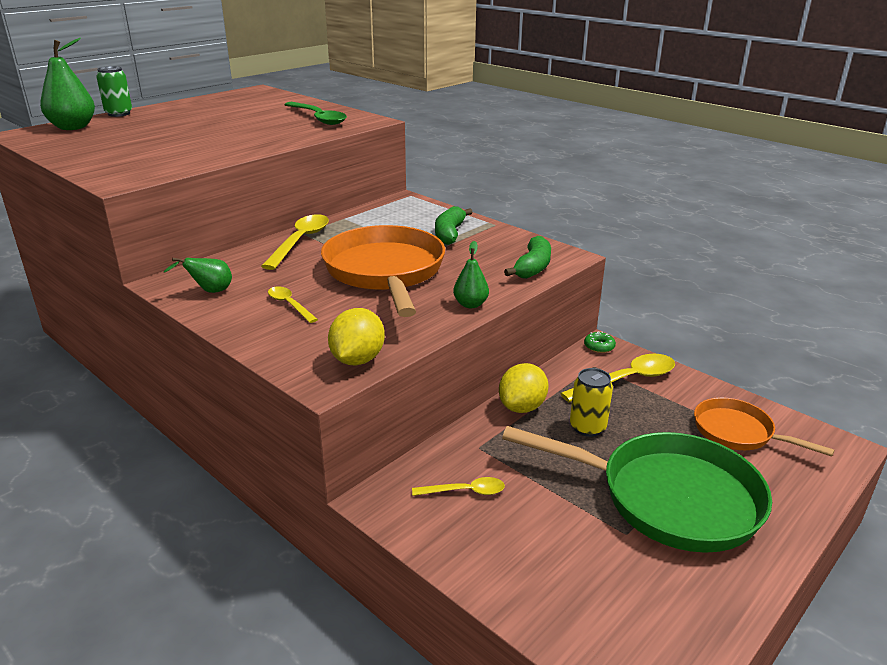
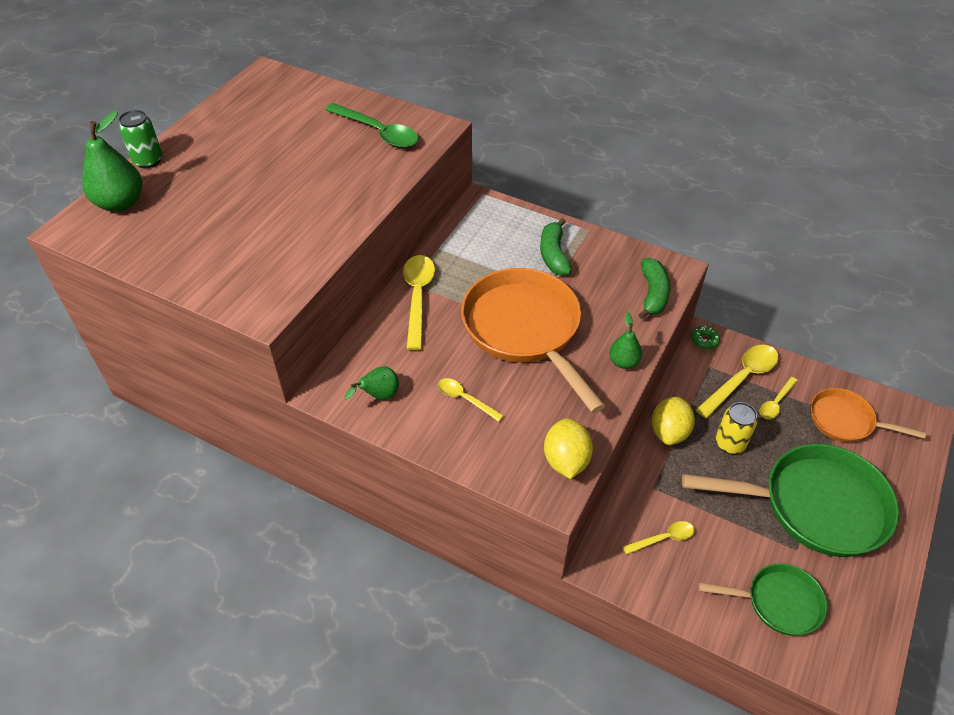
camera: 15 degrees left, 20 degrees up
(578, 579) = (778, 602): none -> green pan
(658, 404) = (776, 403): none -> yellow spoon

